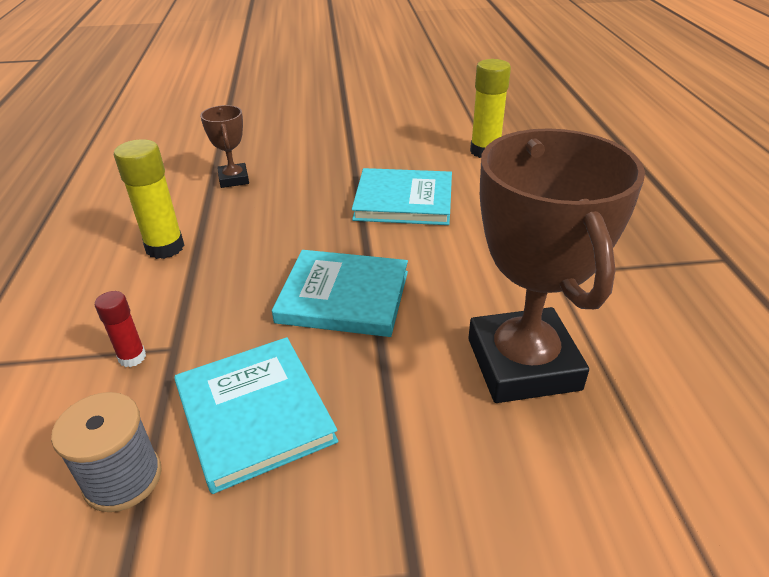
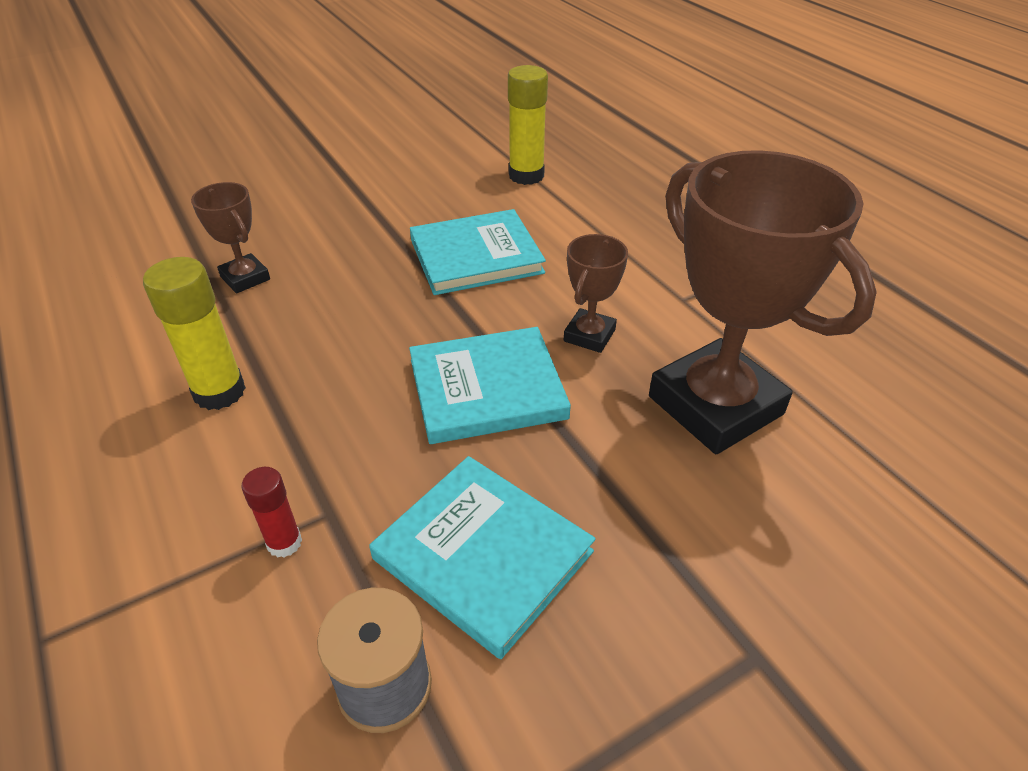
camera: 25 degrees left, 5 degrees up
(452, 279) = (589, 335): none -> brown trophy

